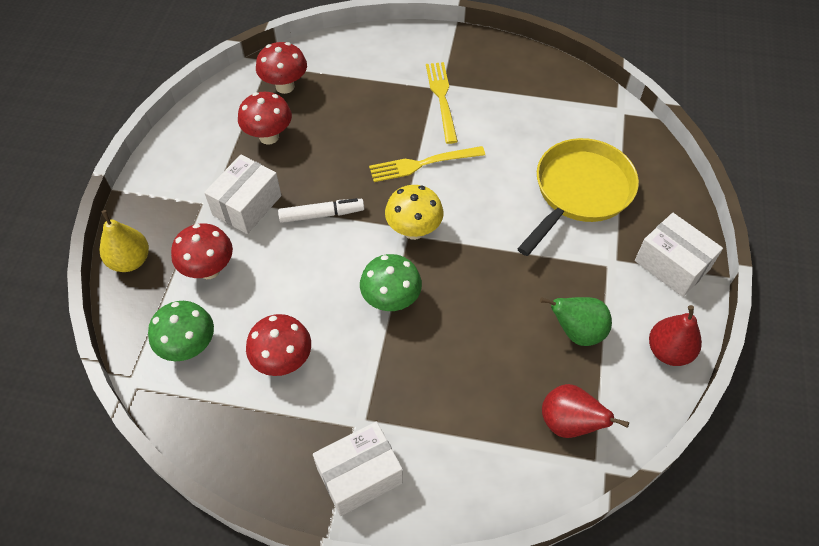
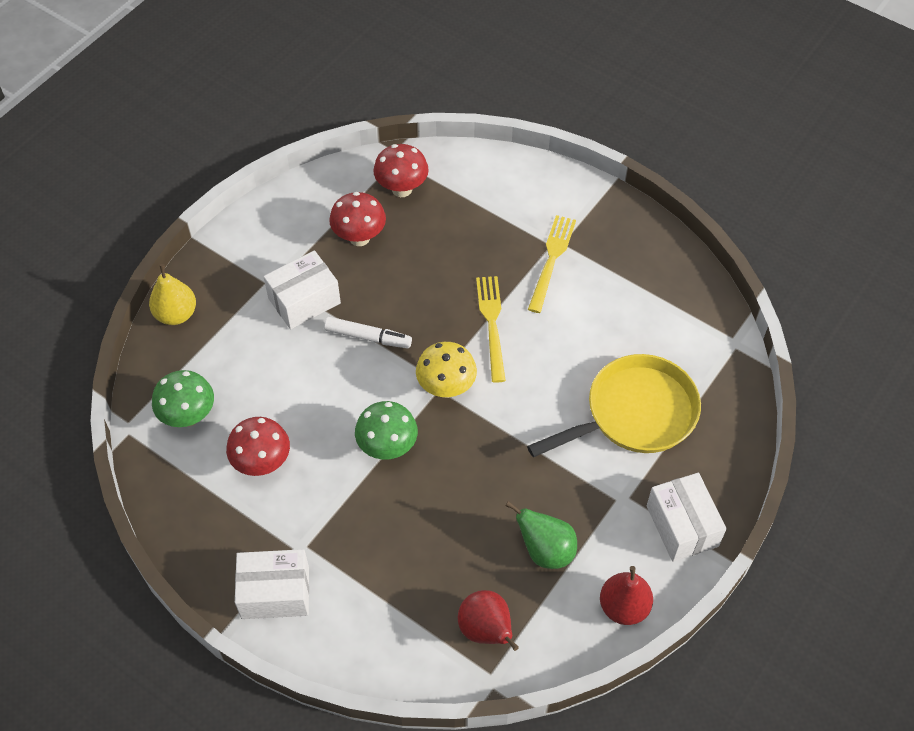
camera: 25 degrees right, 0 degrees up
(209, 269) = (240, 350): red mushroom -> none
(421, 164) = (491, 323): yellow fork -> yellow fork turned 75 degrees clockwise

